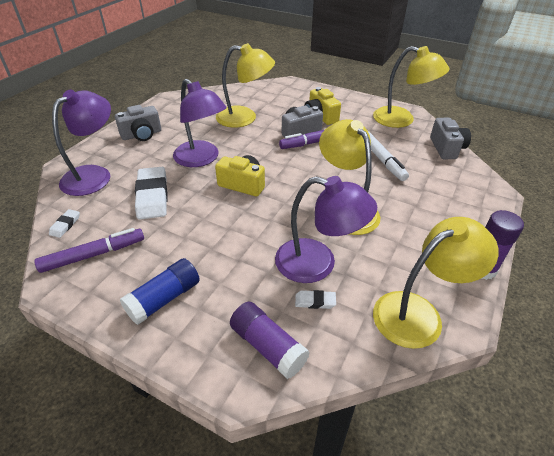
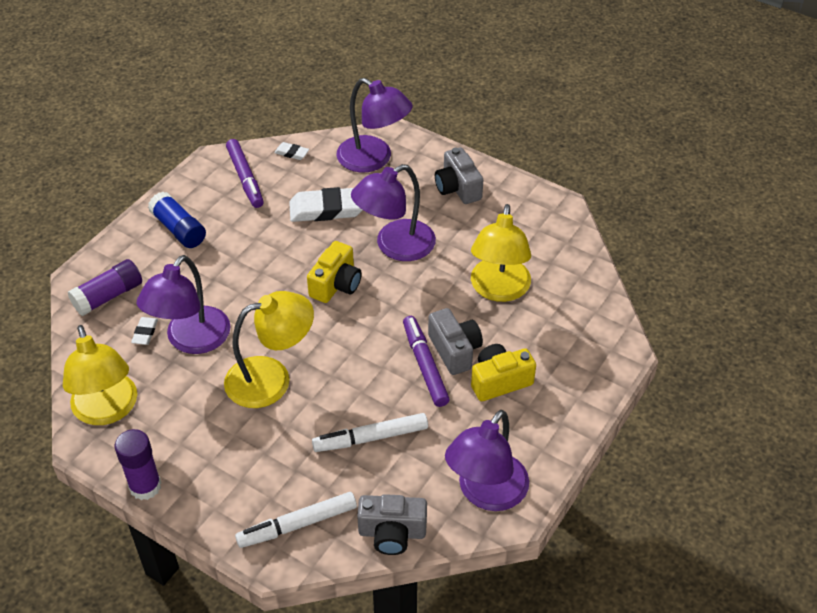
camera: 95 degrees right, 5 degrees up
(402, 120) = (486, 493): yellow lamp -> purple lamp
(464, 184) = (297, 525): none -> white marker

